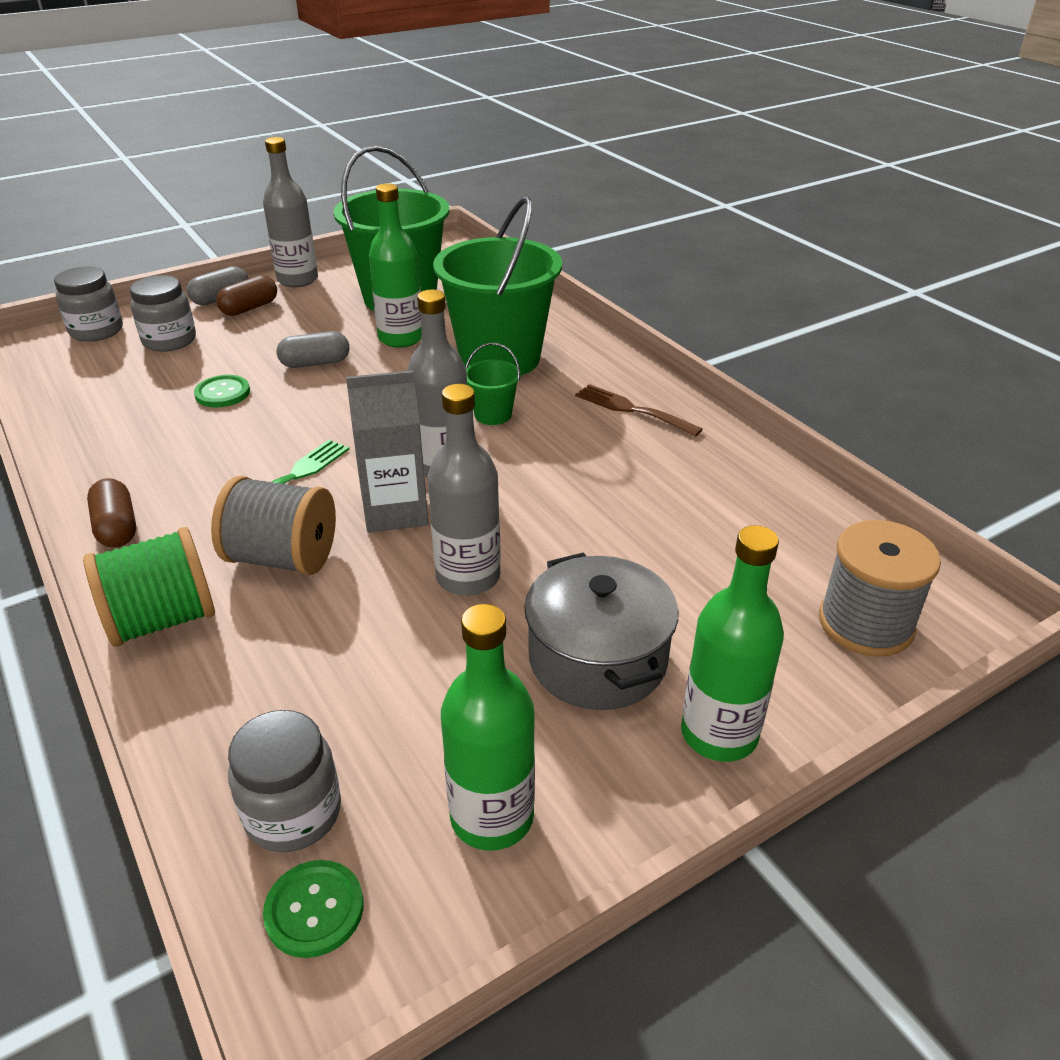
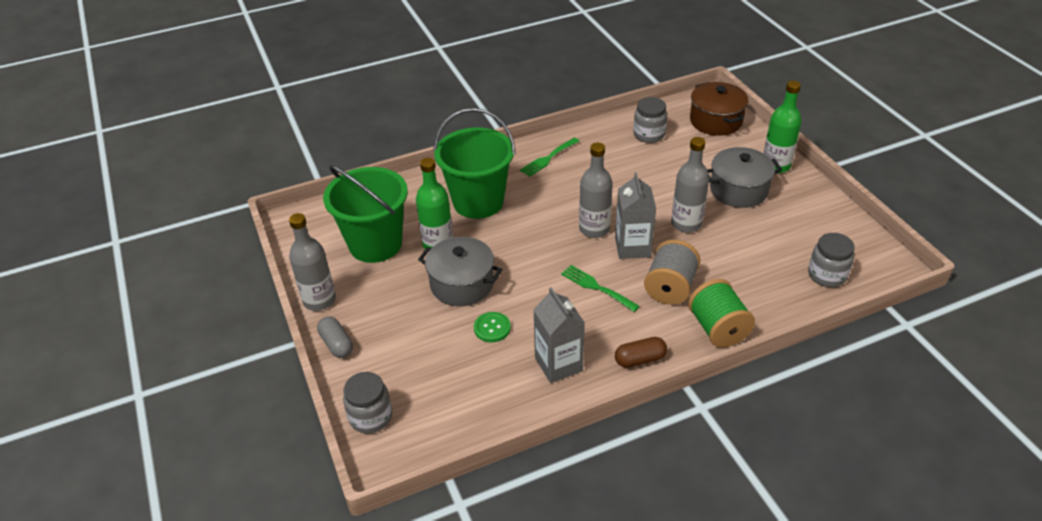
camera: 80 degrees left, 5 degrees up
(134, 451) = (558, 364): none -> grey carton
(169, 341) = (403, 367): grey jar -> grey jar (649, 134)
(250, 308) = (362, 325): brown capsule -> none
(314, 910) = (866, 267): green button -> none
(315, 363) = (462, 284): grey capsule -> grey pot
(492, 817) = (820, 223): green bottle -> none
(493, 415) = (543, 208): green bucket -> none
(632, 409) = (548, 158): brown fork -> green fork
(865, 623) = (716, 121): grey spool -> brown pot

